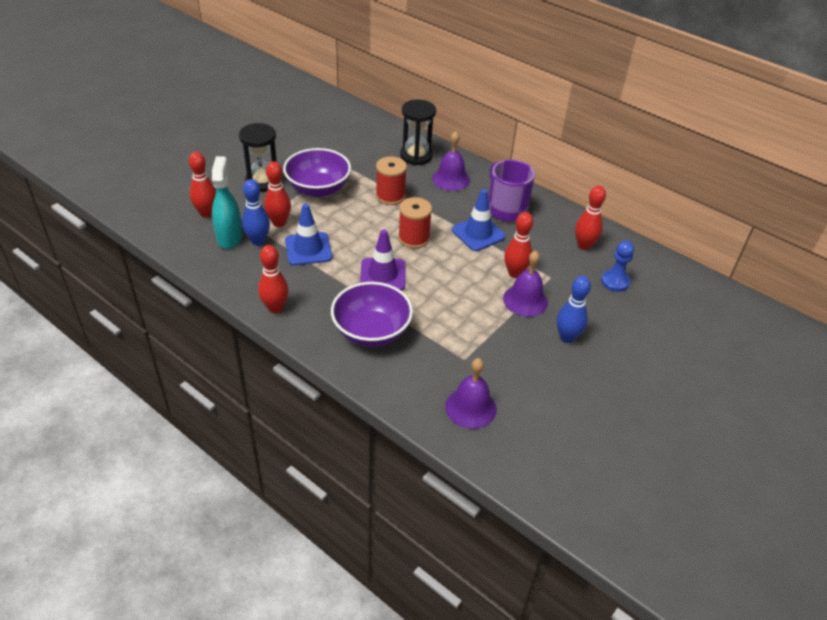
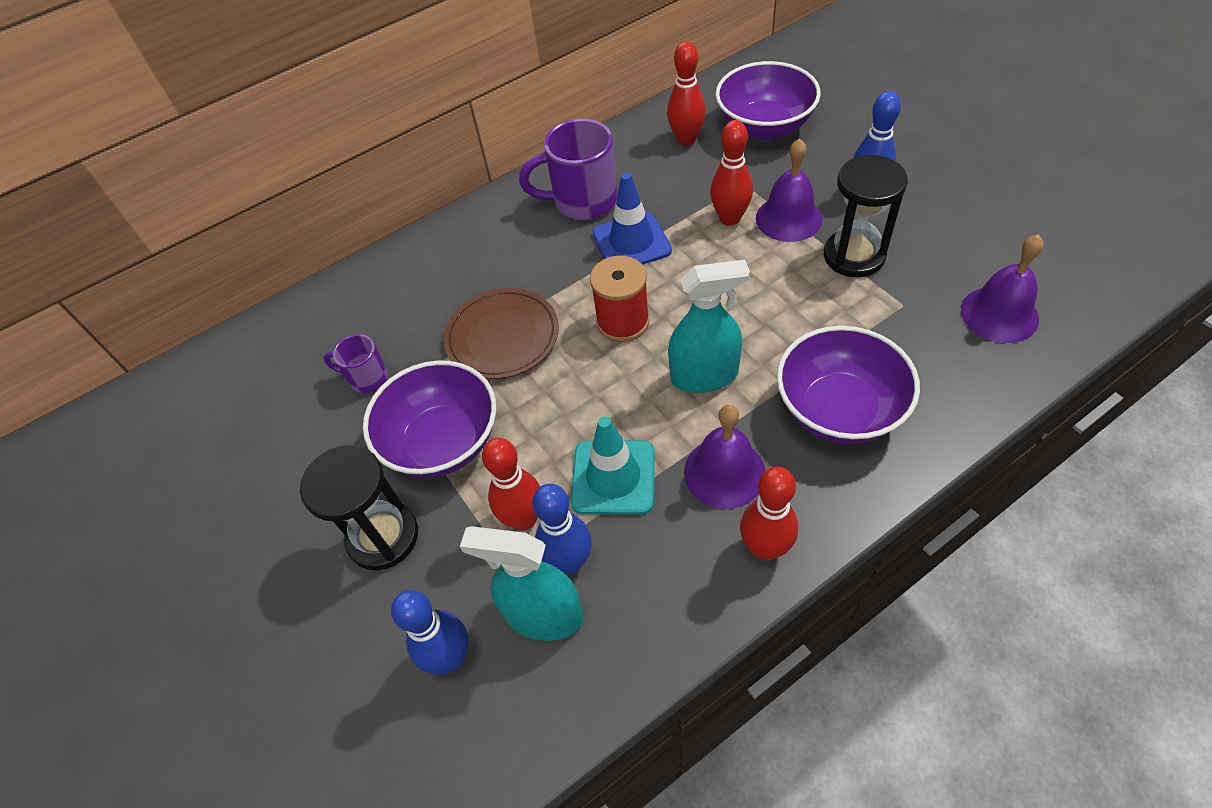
camera: 65 degrees left, 10 degrees up
(206, 213) = (450, 657): red bowling pin -> blue bowling pin
(308, 249) = (613, 477): blue traffic cone -> turquoise traffic cone
(351, 157) = (367, 378): none -> purple mug
(383, 275) = (704, 376): purple traffic cone -> turquoise spray bottle
(390, 196) = (502, 336): red spool -> brown plate
(416, 156) = (404, 285): black hourglass -> black hourglass (854, 256)
(451, 179) = (486, 251): purple bell -> purple bell (724, 472)
(615, 281) = (764, 127): blue pawn -> purple bowl

